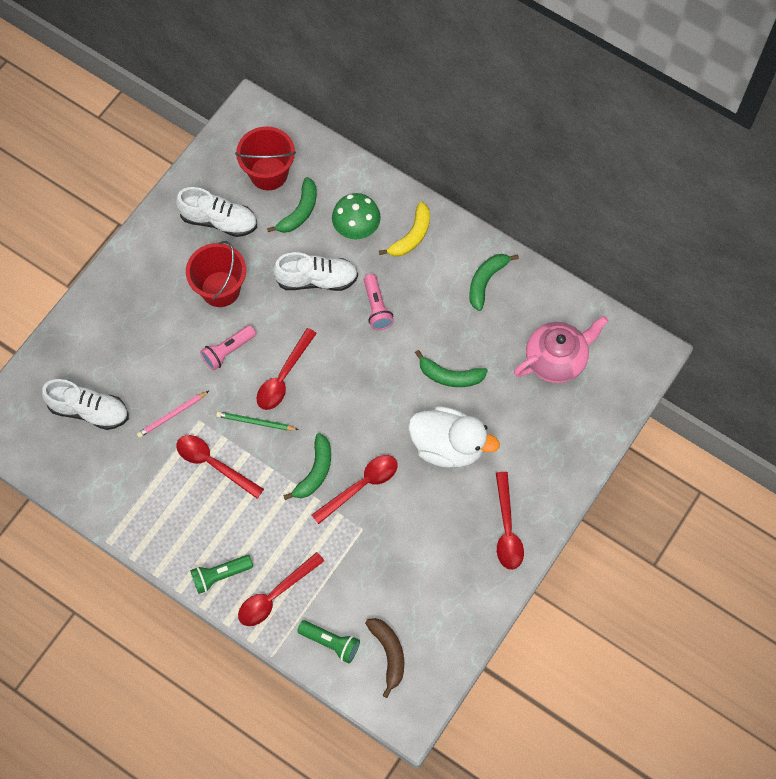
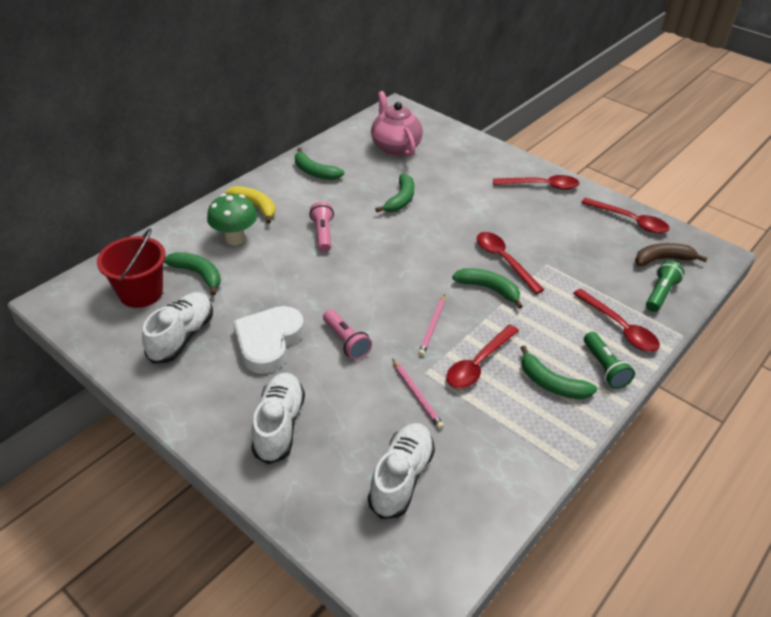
camera: 85 degrees left, 25 degrees down
(196, 527) = (552, 384): none -> green banana
(220, 289) = (268, 342): red bucket -> white heart
(255, 422) = (432, 326): green pencil -> pink pencil
(283, 377) = (384, 302): red spoon -> red spoon (630, 221)
(317, 279) = (280, 269): white shoe -> white shoe (279, 425)
(376, 307) = (323, 234): pink flashlight -> pink flashlight turned 90 degrees counterclockwise
(448, 446) = (467, 207): white duck -> none

